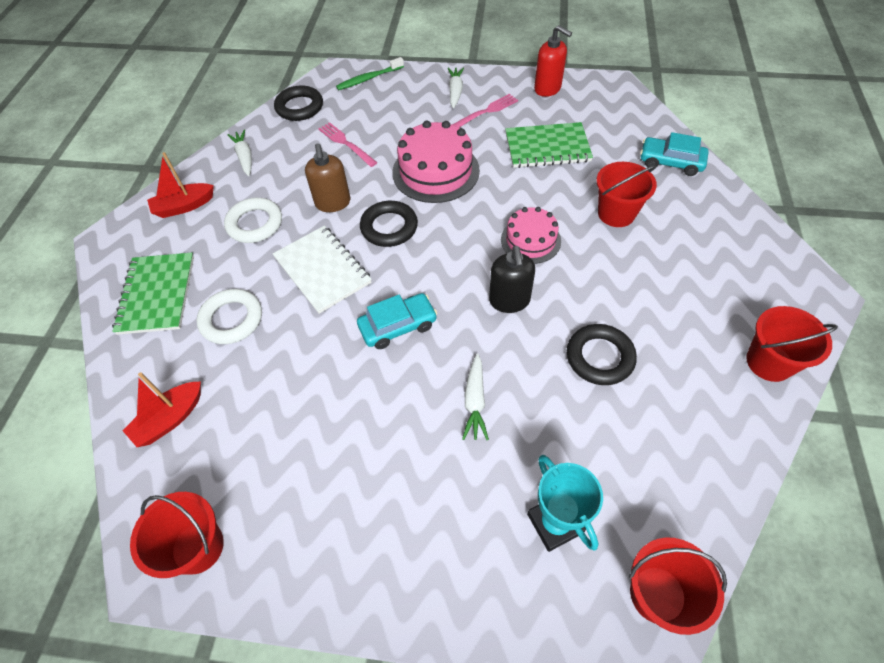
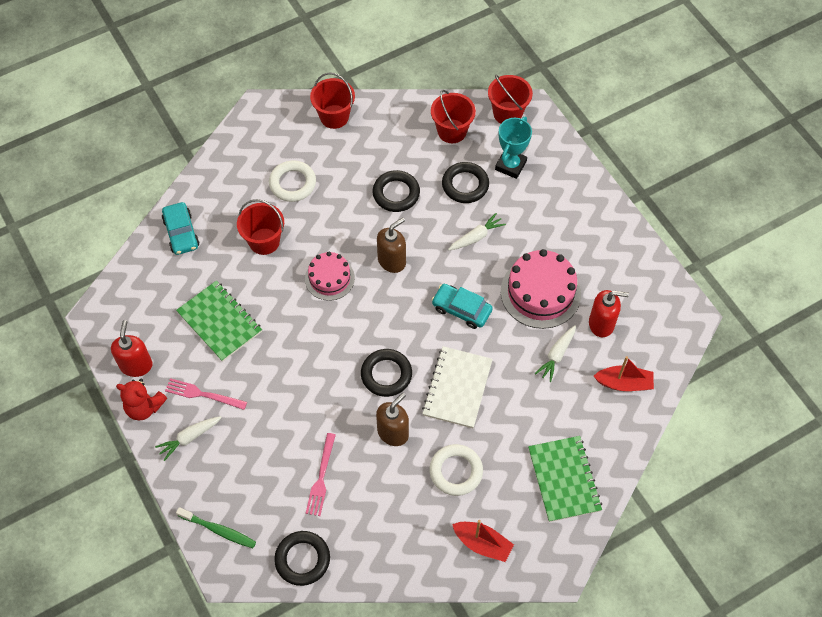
camera: 130 degrees left, 5 degrees up
(157, 294) = (564, 479): green notebook -> green notebook turned 60 degrees counterclockwise
(198, 547) = (662, 306): red bucket -> red bucket (452, 131)
(232, 319) = (539, 411): white ring -> white ring (292, 183)
(245, 157) = (397, 548): white carrot -> white carrot (556, 355)
(250, 453) = (601, 324): none -> red soap dispenser
(435, 171) = (304, 384): pink cake -> pink cake (540, 292)
(505, 80) = (144, 407): none -> red teddy bear
(509, 301) = (392, 261): black soap dispenser -> brown soap dispenser
(561, 441) = (465, 185): none -> black ring

